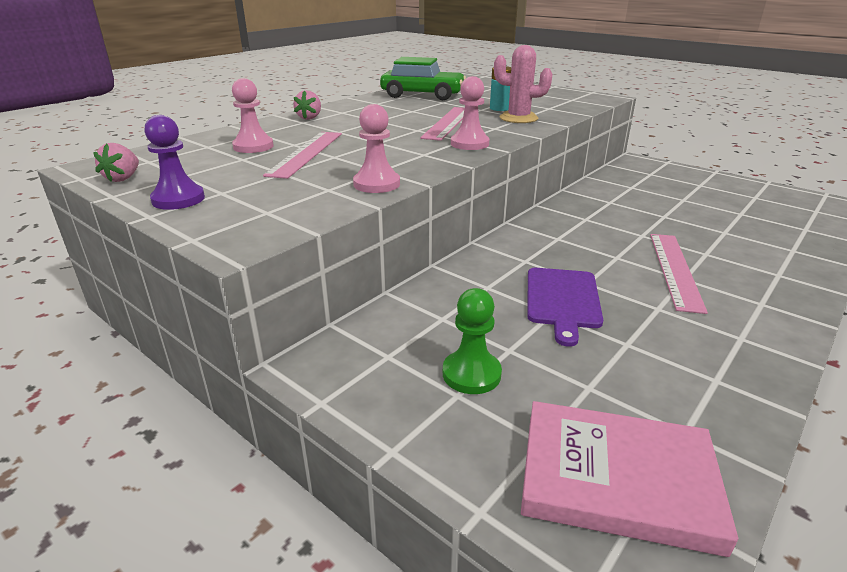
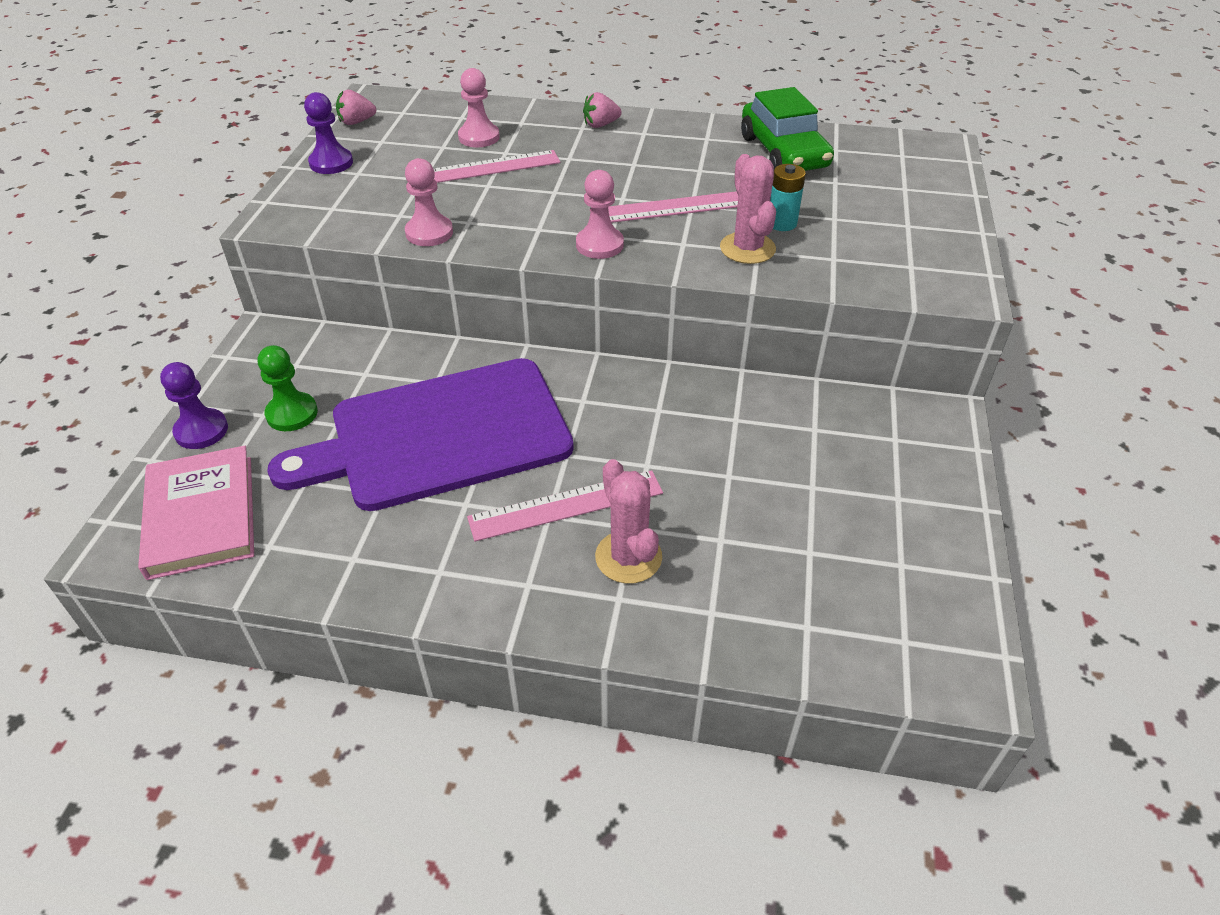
camera: 60 degrees right, 15 degrees up
(452, 450) = (201, 431): none -> purple pawn
(562, 300) = (440, 435): purple cutting board -> purple cutting board, size x2.06
(737, 262) = (628, 557): none -> pink cactus

